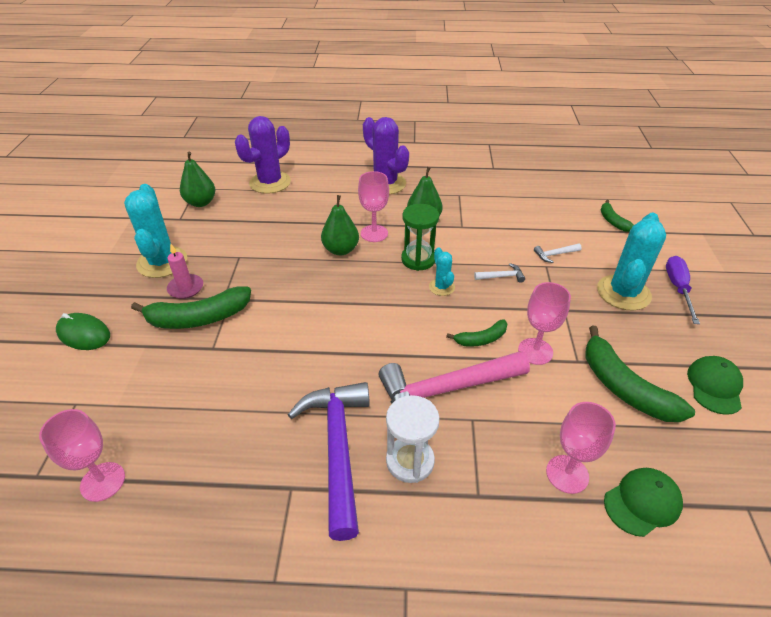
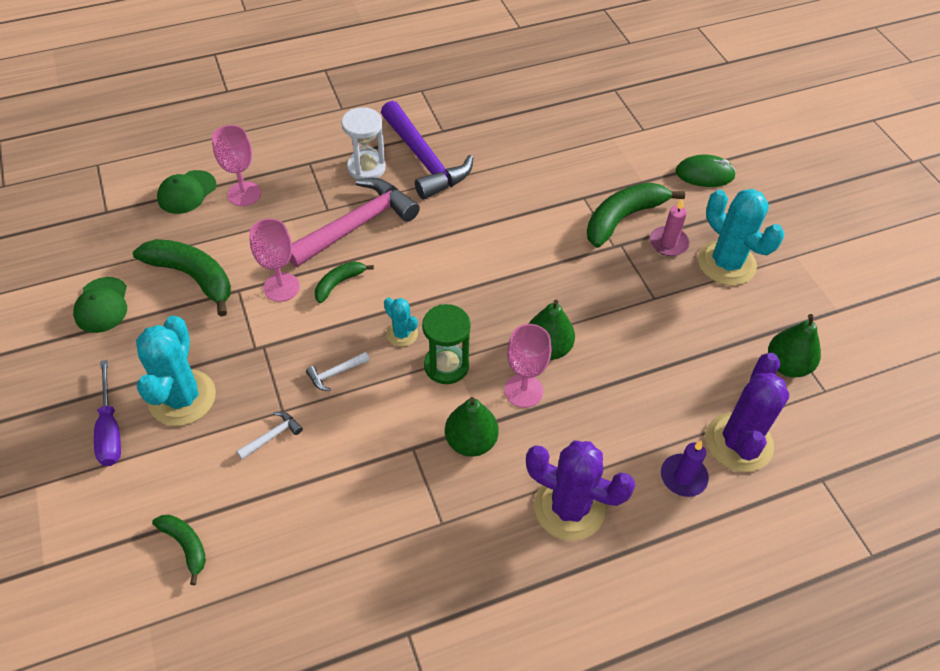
camera: 155 degrees right, 10 degrees up
(103, 481) = (568, 99): pink goblet -> none
(314, 179) = (683, 477): none -> purple candle

